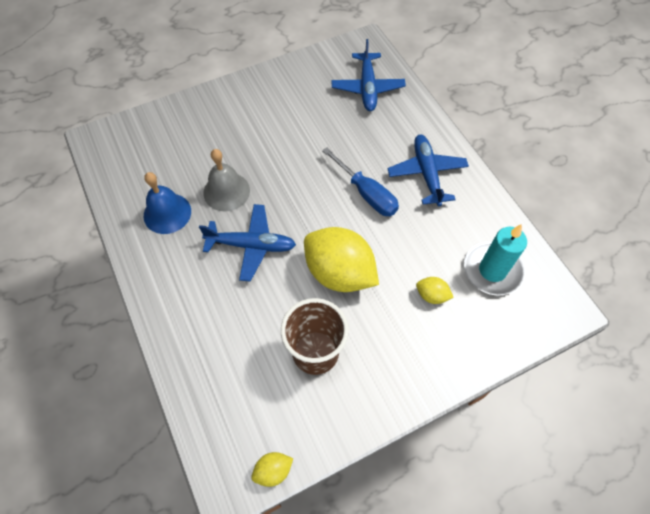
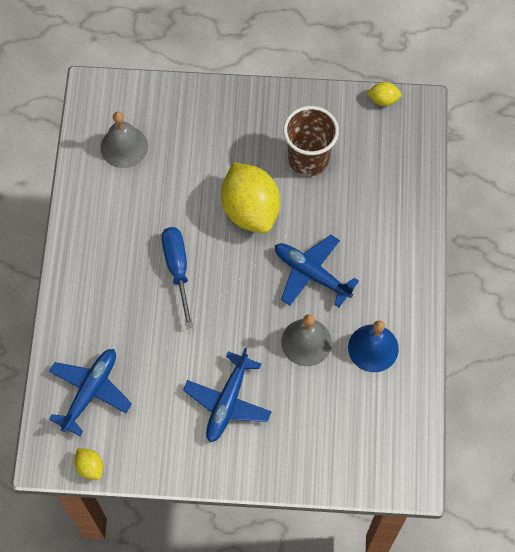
camera: 150 degrees left, 5 degrees up
(427, 173) = (108, 260): blue plane -> blue plane (227, 402)
(432, 295) = (188, 153): yellow lemon -> yellow lemon (90, 467)
(492, 270) = (124, 146): turquoise candle -> grey bell

